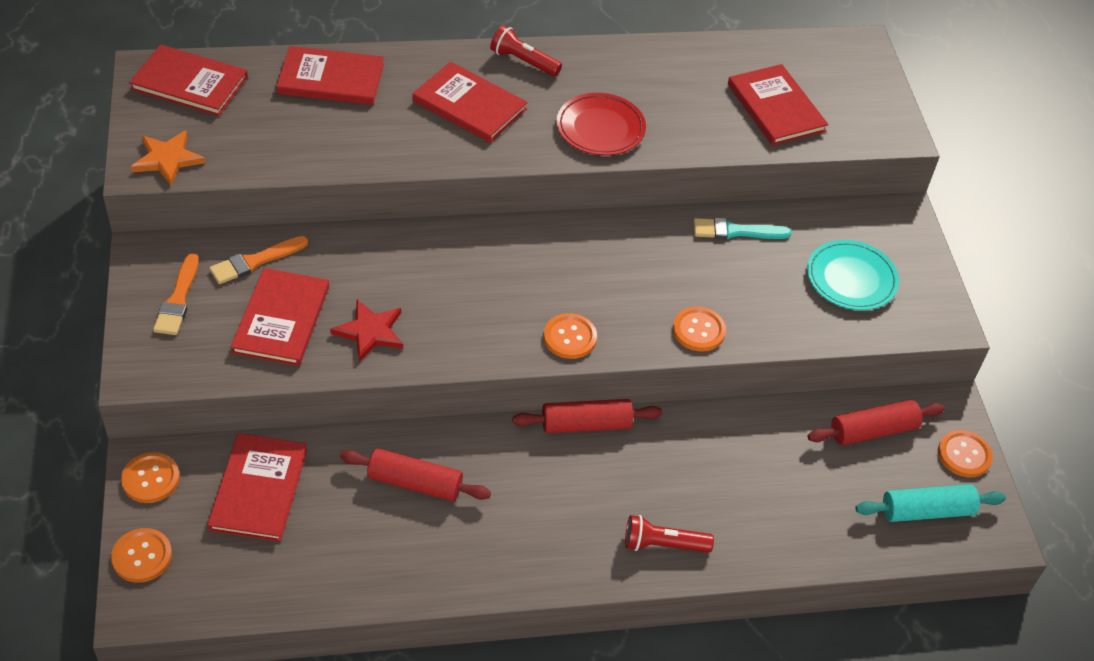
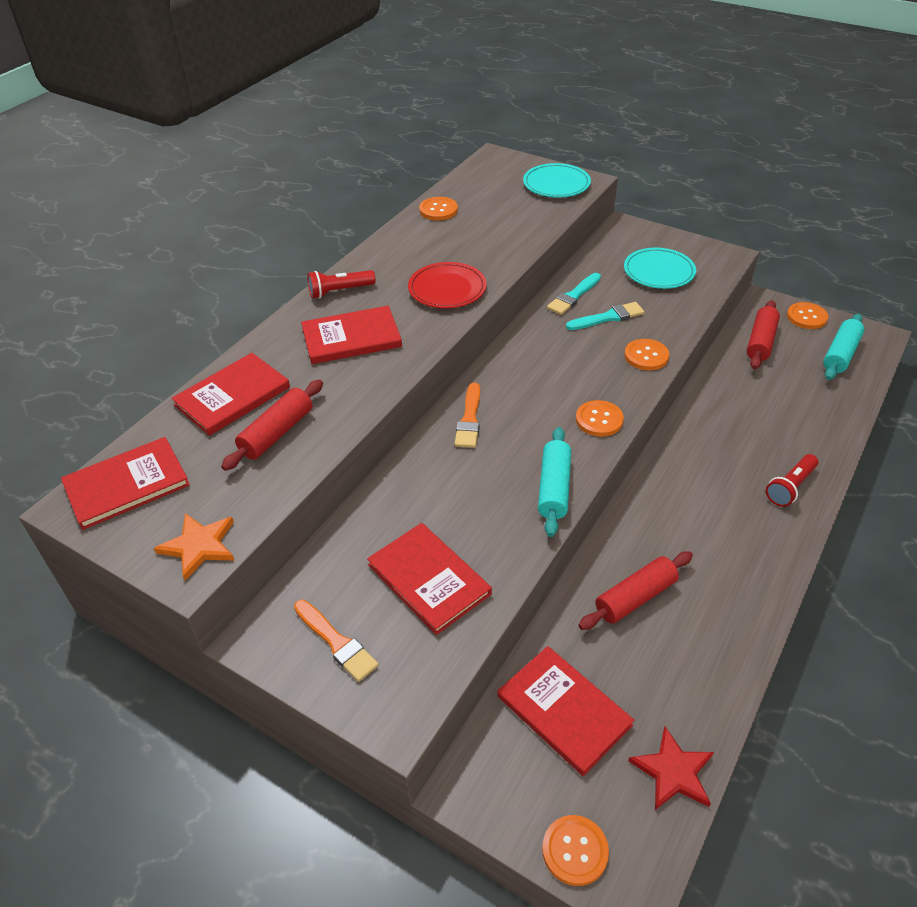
camera: 45 degrees left, 5 degrees down
(151, 479) = (488, 793): orange button -> orange button (438, 210)
(255, 261) = (347, 563): orange brush -> orange brush (469, 419)
(370, 332) = (494, 528): red star -> red star (673, 771)
(452, 348) = (554, 488): none -> turquoise rolling pin
(586, 424) = (653, 469): red rolling pin -> red rolling pin (277, 433)
(729, 274) = (608, 317): none -> turquoise brush
(776, 108) = (511, 211): red book -> none
(865, 116) = (556, 184): none -> turquoise plate

